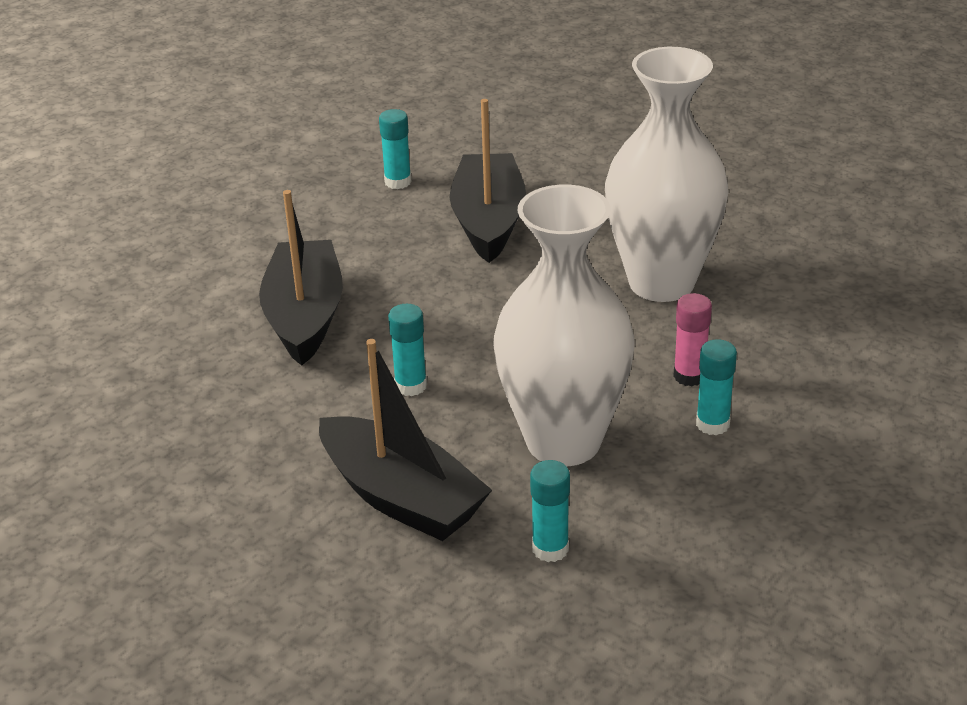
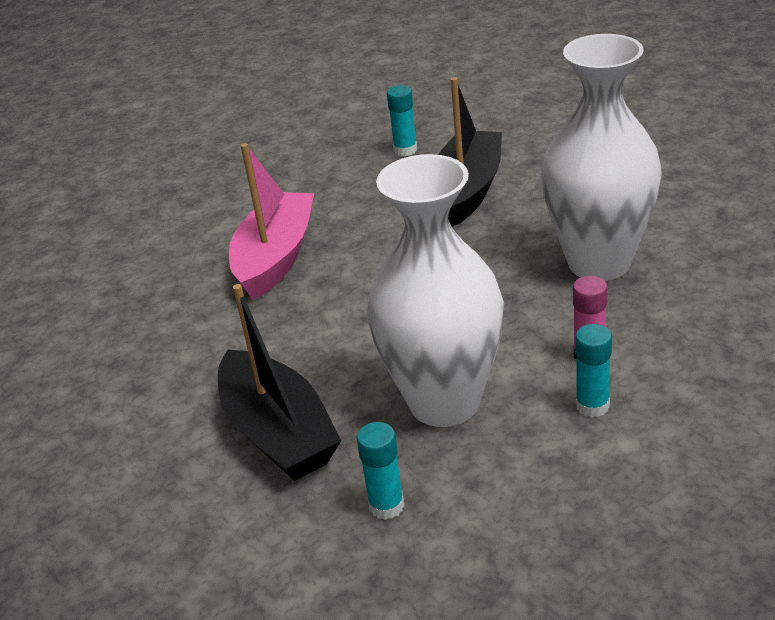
camera: 20 degrees right, 0 degrees up
(305, 316) = (276, 257): black boat -> pink boat
(410, 386) = (333, 330): turquoise glue stick -> none

